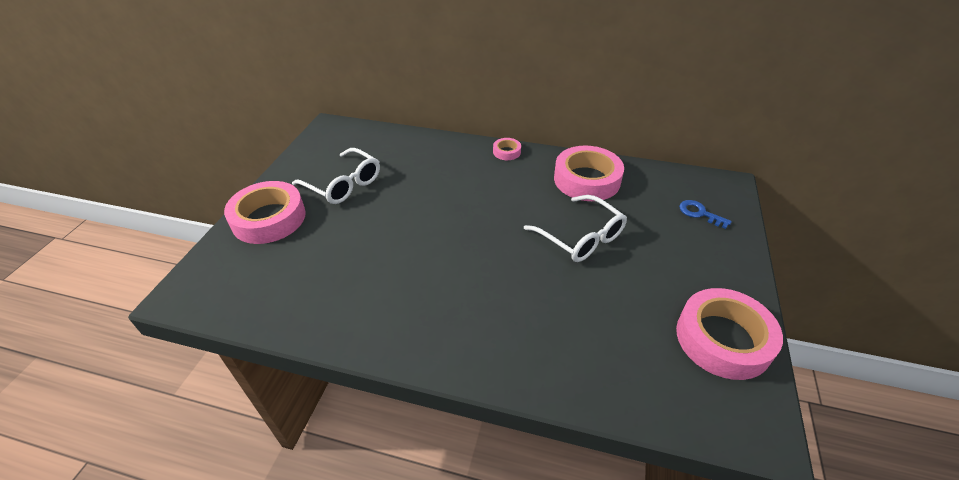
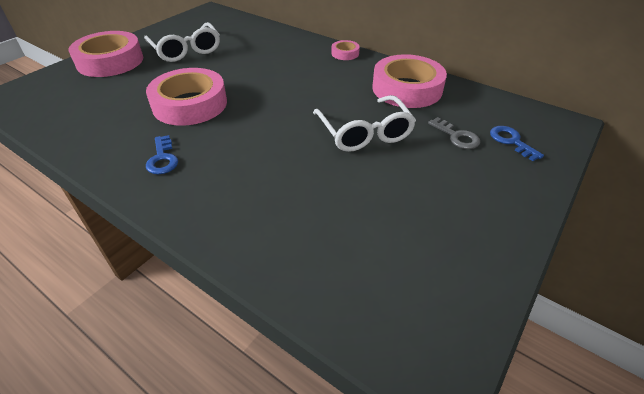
camera: 20 degrees right, 0 degrees up
(419, 319) = (162, 159): none -> blue key
(656, 220) = (456, 136): none -> grey key
(723, 339) = (455, 262): pink tape -> pink tape (190, 104)

